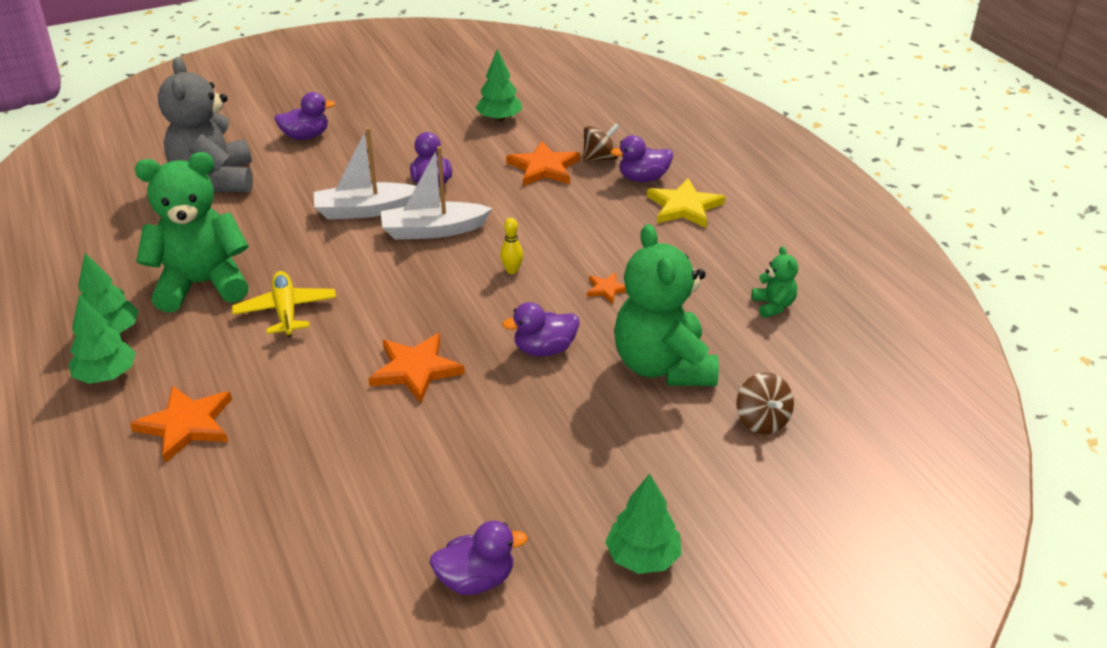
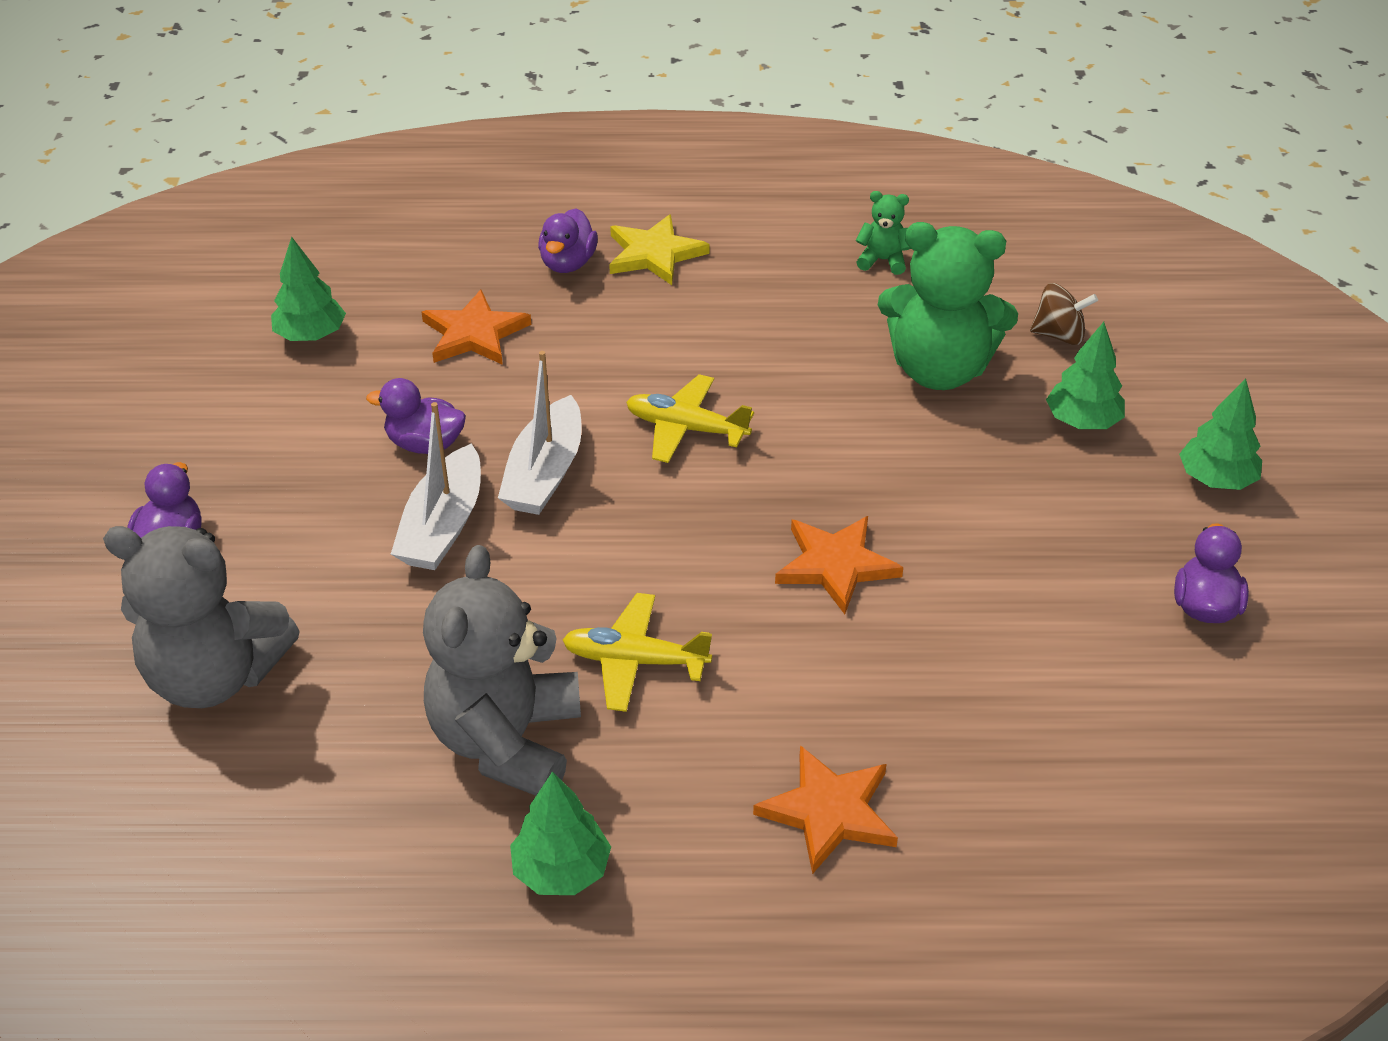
camera: 65 degrees left, 5 degrees up
(107, 375) = (668, 888): green tree -> green tree (1082, 421)
(202, 284) = (507, 741): green teddy bear -> grey teddy bear
(512, 270) = (686, 428): yellow bowling pin -> yellow plane
(544, 349) = (859, 448): purple duck -> none
(600, 158) = (493, 281): brown spinning top -> none
(607, 289) = (776, 365): orange star -> none

